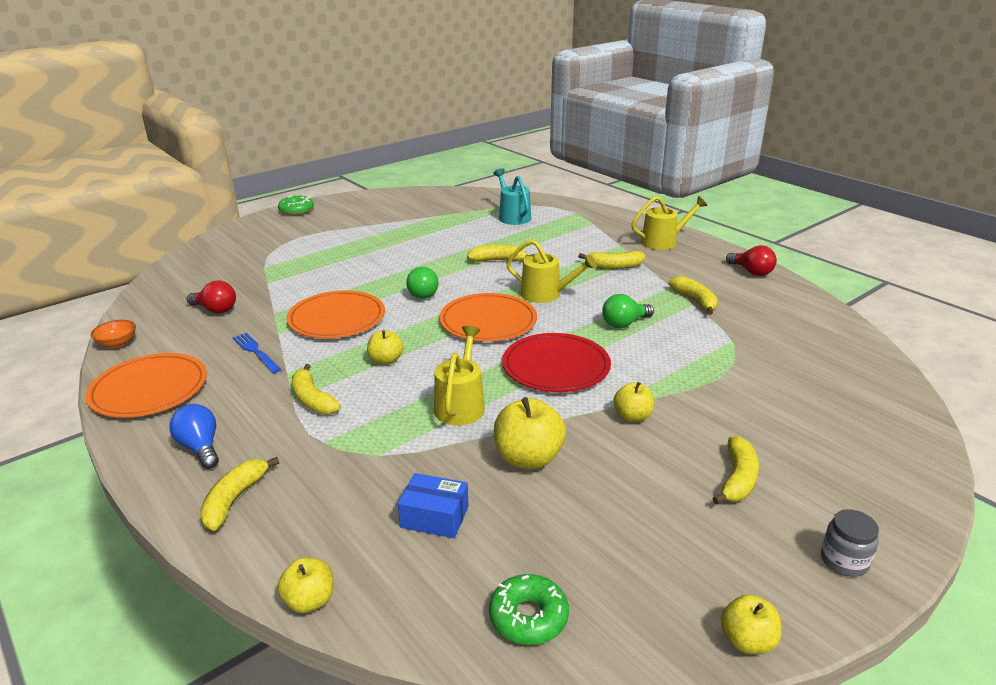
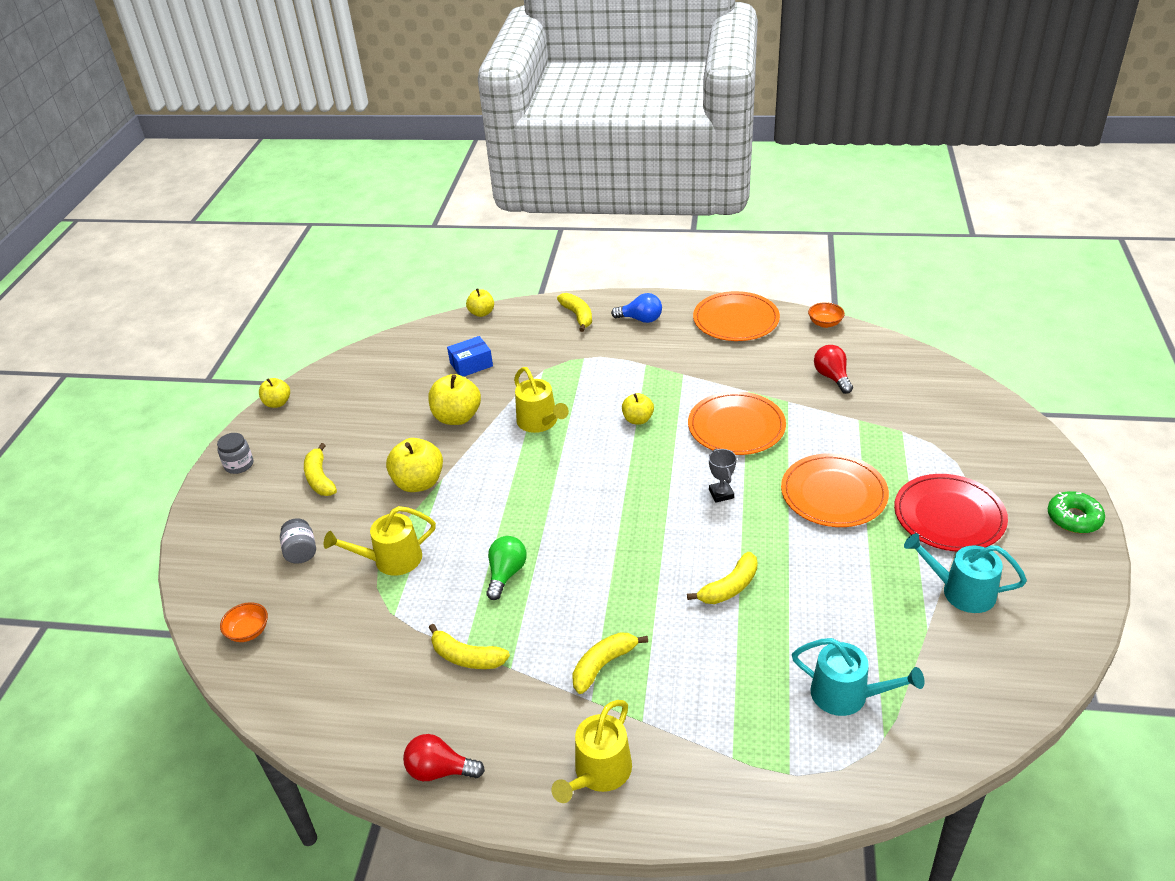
camera: 140 degrees right, 10 degrees up
(215, 310) = (832, 377): red light bulb -> red light bulb turned 90 degrees clockwise
(255, 351) = (732, 372): blue fork -> none
(312, 399) = (634, 371): yellow banana -> none
(399, 216) = (961, 591): none -> turquoise watering can
(423, 293) = (721, 494): green light bulb -> grey trophy
(488, 321) = (621, 500): orange plate -> orange plate (833, 494)
(528, 617) = (382, 358): green donut -> none
(546, 294) = (617, 566): yellow watering can -> yellow watering can (391, 560)
(556, 366) = (514, 490): red plate -> red plate (949, 516)
(632, 416) = (419, 483): yellow apple -> yellow apple, size x1.65
(794, 418) = (301, 552): none -> grey jar
(869, 384) = (248, 631): none -> orange bowl

